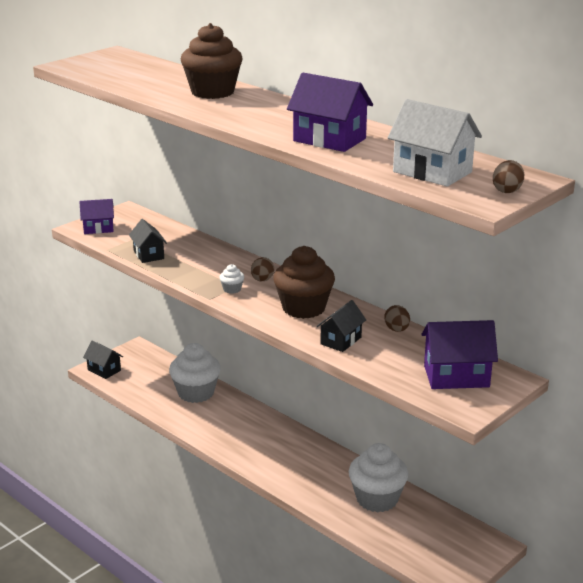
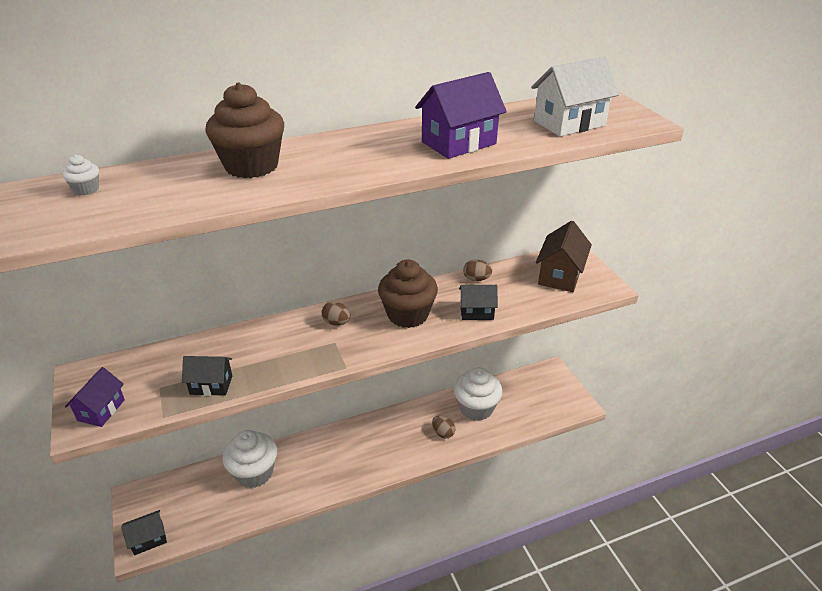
camera: 65 degrees left, 10 degrees up
(232, 289) = (339, 347): white cupcake -> white cupcake (86, 189)
(341, 341) = (476, 312): black house -> black house turned 60 degrees counterclockwise
(456, 376) = (560, 275): purple house -> brown house
(507, 190) = (623, 109): brown egg -> brown egg (443, 433)

